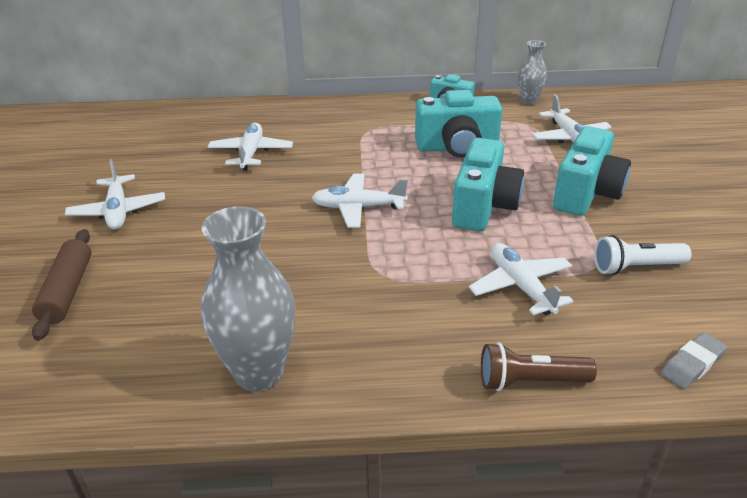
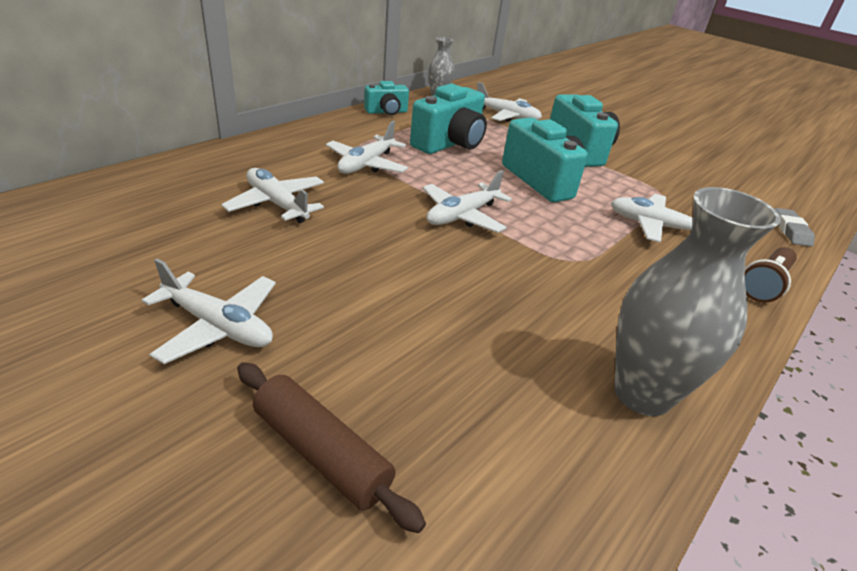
camera: 50 degrees left, 0 degrees up
(355, 144) = (366, 164): none -> white plane
(635, 267) = (678, 187): white flashlight -> none

